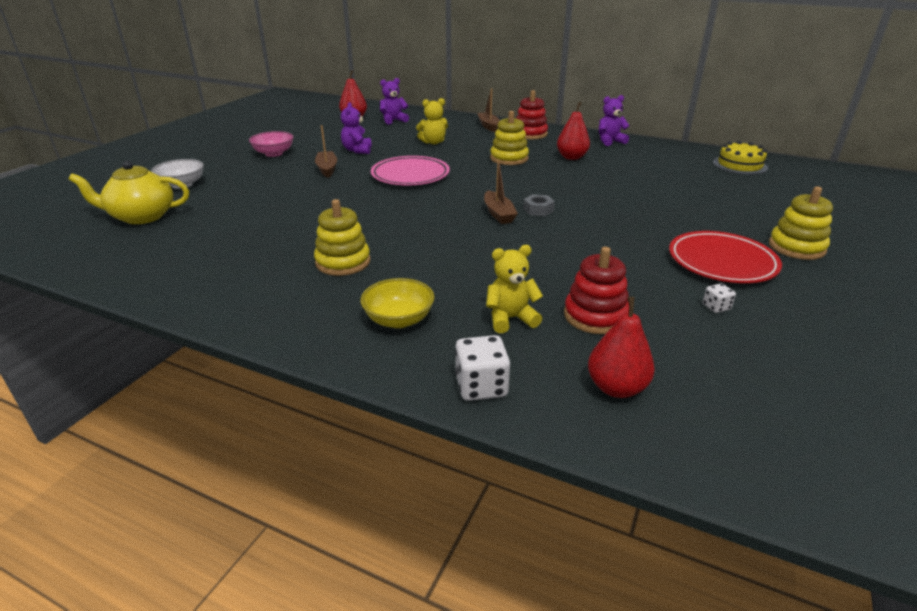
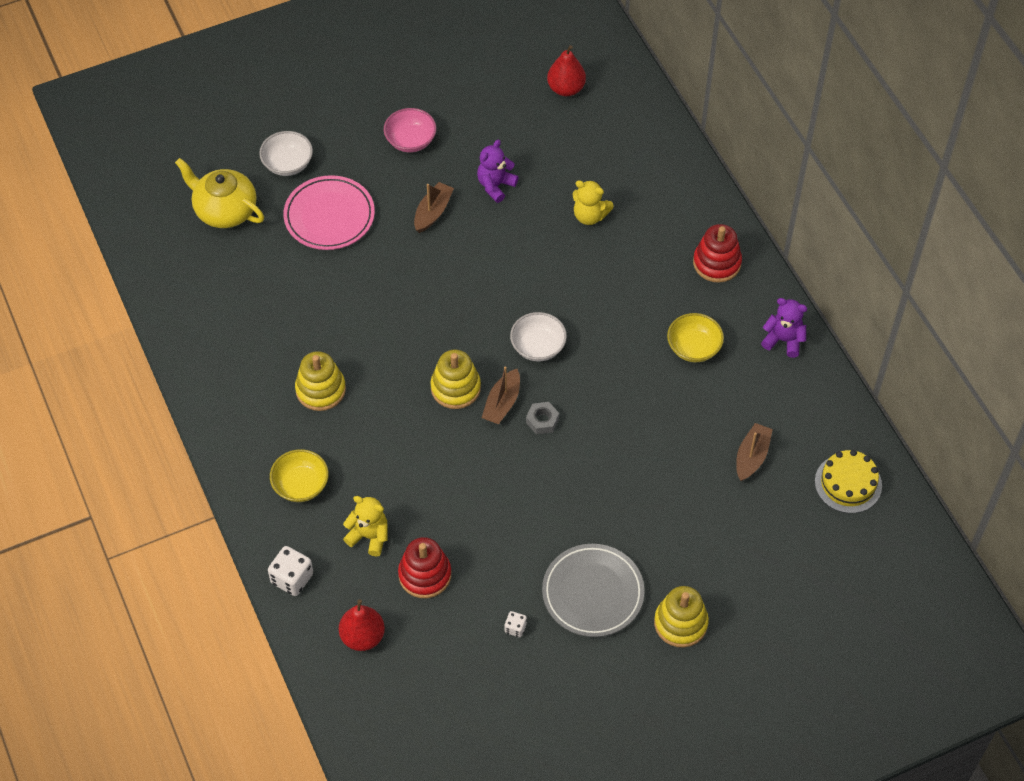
camera: 40 degrees right, 25 degrees up
(393, 120) = (603, 125): purple teddy bear -> none
(410, 175) = (496, 278): pink plate -> pink plate (329, 216)
(482, 187) = (538, 347): none -> white bowl
(488, 126) = (694, 211): brown boat -> brown boat (752, 457)
(509, 158) = (627, 306): yellow stacking toy -> yellow stacking toy (455, 388)
(571, 157) = (693, 347): red pear -> yellow bowl
(722, 262) = (593, 593): red plate -> grey plate

